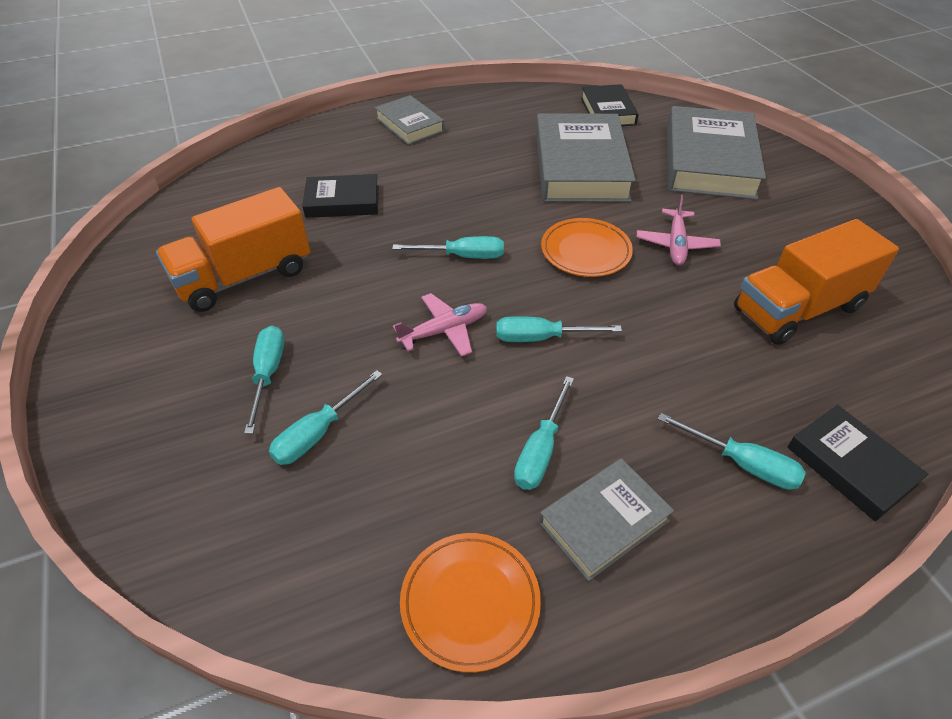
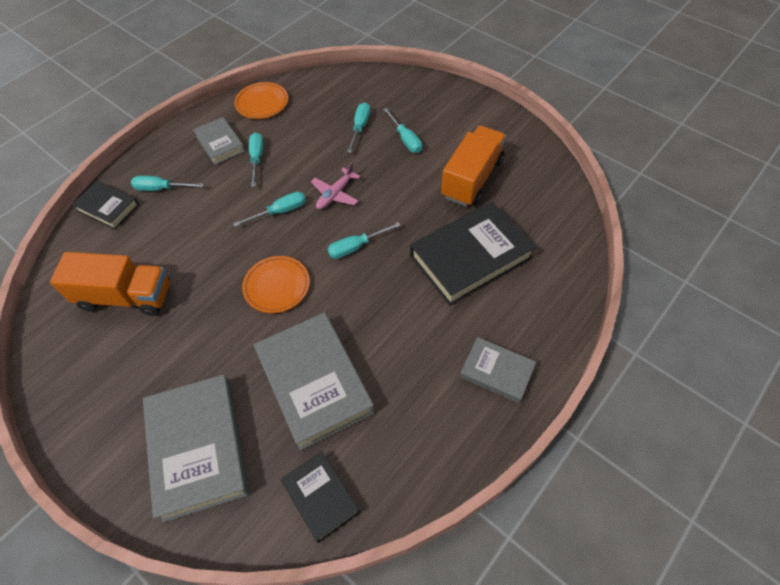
camera: 155 degrees right, 10 degrees up
(342, 201) = (470, 257): black book -> black book, size x1.81
(603, 521) = (220, 144): grey book -> grey book turned 60 degrees counterclockwise
(676, 244) = (214, 321): pink plane -> none
(798, 309) = (126, 296): orange truck -> orange truck turned 60 degrees clockwise

